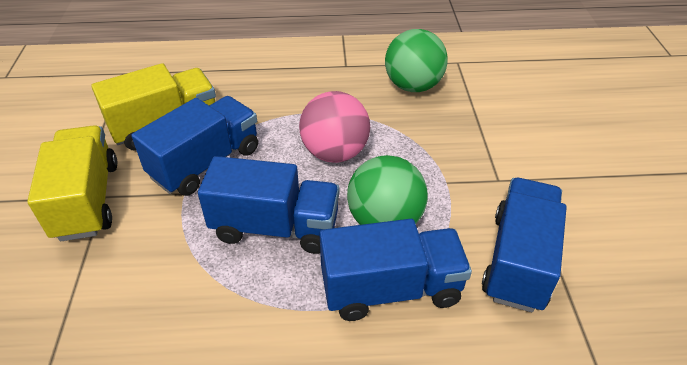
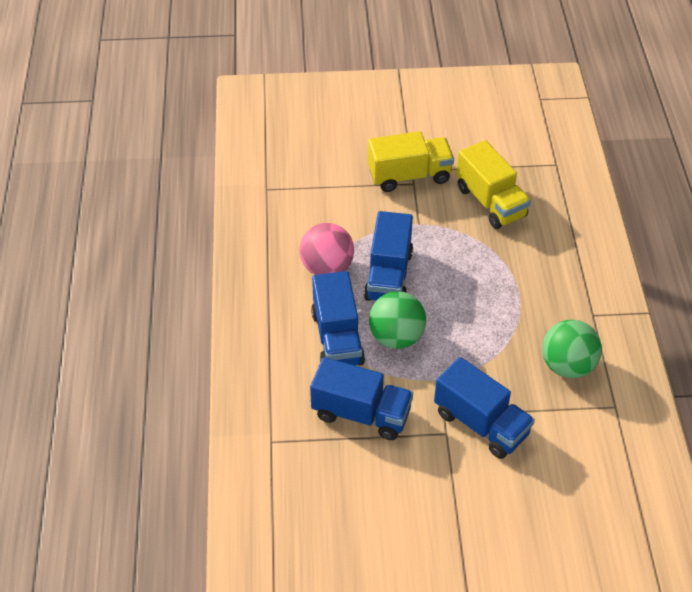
camera: 90 degrees right, 5 degrees up
(206, 163) = (450, 231): blue truck -> blue truck (481, 423)
(335, 153) = (468, 307): pink ball -> pink ball (327, 268)

